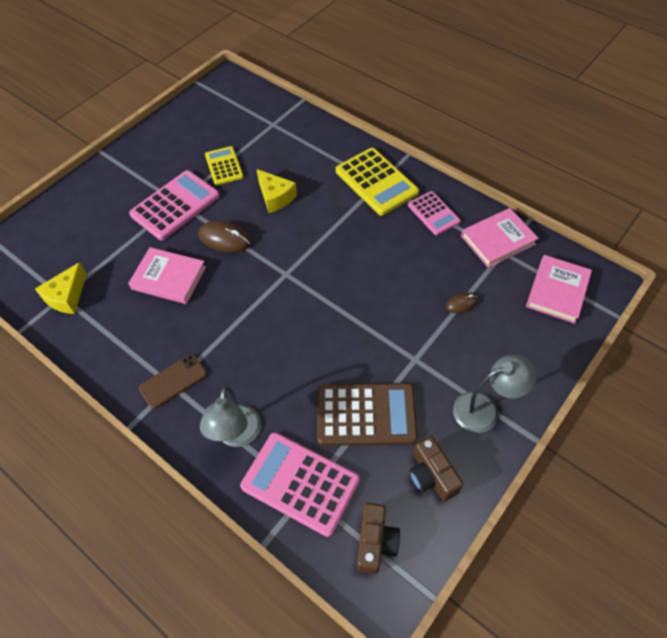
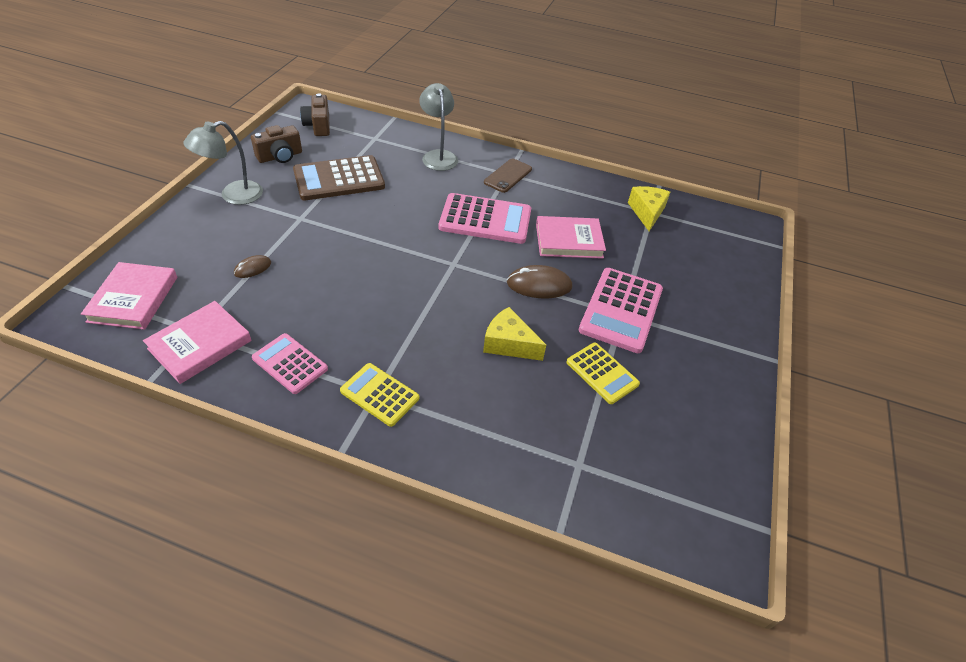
camera: 155 degrees right, 10 degrees down
(300, 483) = (380, 141): pink calculator -> pink calculator (485, 219)
(376, 182) = (379, 395): yellow calculator -> yellow calculator, size x0.61
(431, 475) = (280, 156): brown camera -> brown camera turned 105 degrees clockwise

